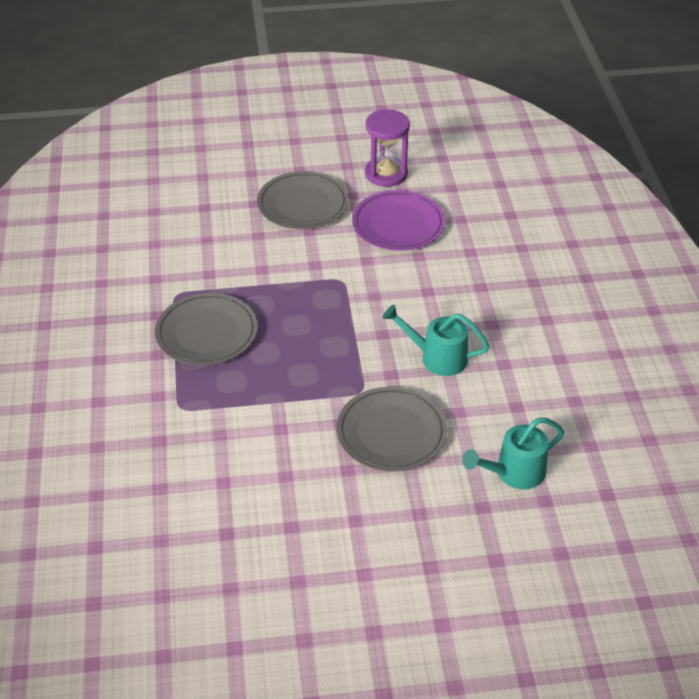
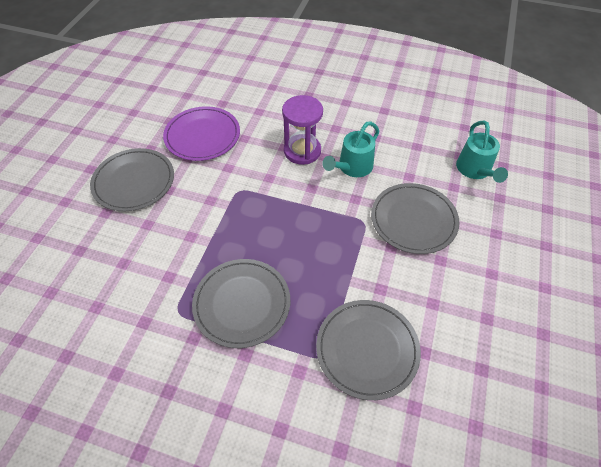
camera: 65 degrees left, 10 degrees up
(204, 437) = (367, 349): none -> grey plate
(386, 174) = (142, 122): purple hourglass -> purple hourglass (302, 151)

